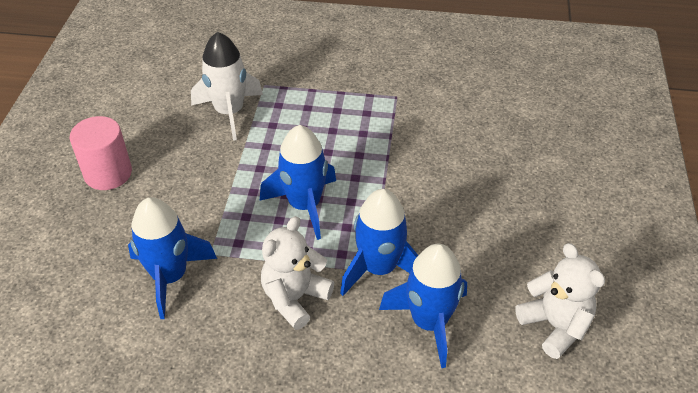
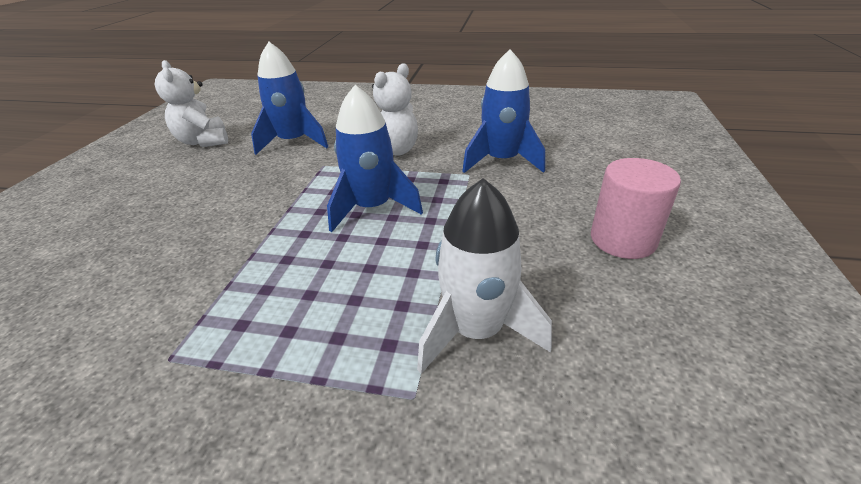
camera: 175 degrees left, 10 degrees down
(379, 268) = (316, 166): blue rocket -> none

